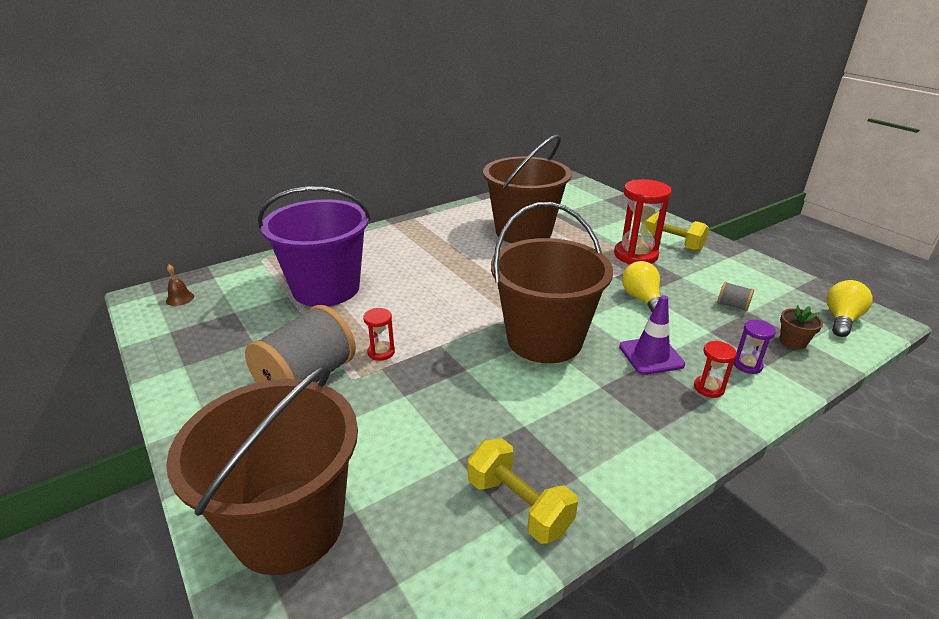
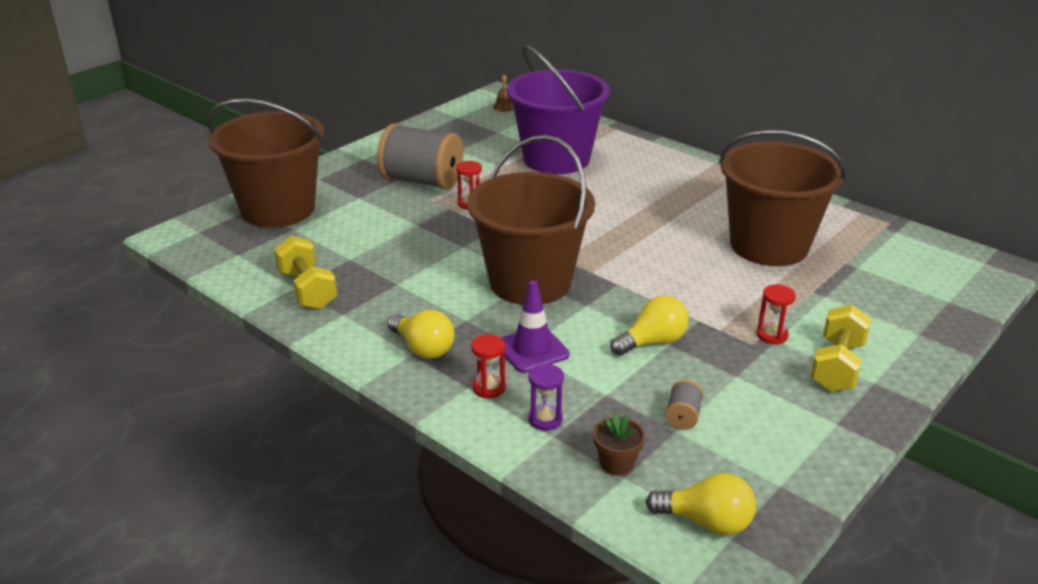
camera: 75 degrees right, 0 degrees up
(518, 505) = (307, 290): yellow dumbbell -> yellow dumbbell turned 60 degrees counterclockwise
(635, 255) = (772, 335): red hourglass -> red hourglass, size x0.49
(648, 420) = (423, 348): none -> yellow light bulb

